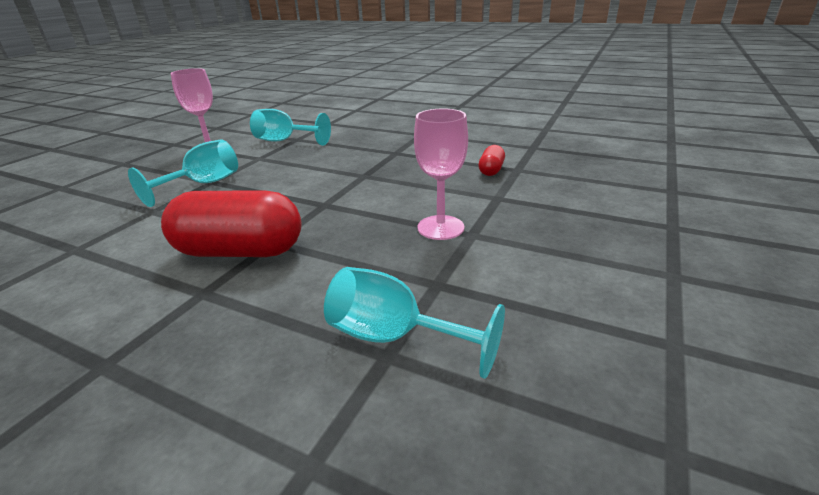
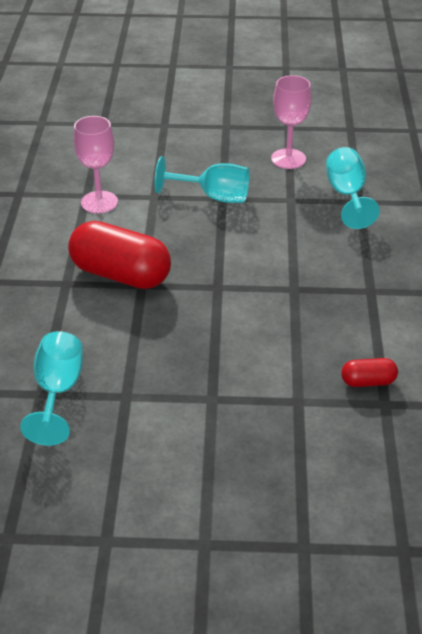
camera: 65 degrees right, 10 degrees up
(240, 251) = (120, 275): red capsule -> red capsule turned 45 degrees counterclockwise
(440, 227) = (213, 375): pink goblet -> pink goblet (99, 202)

